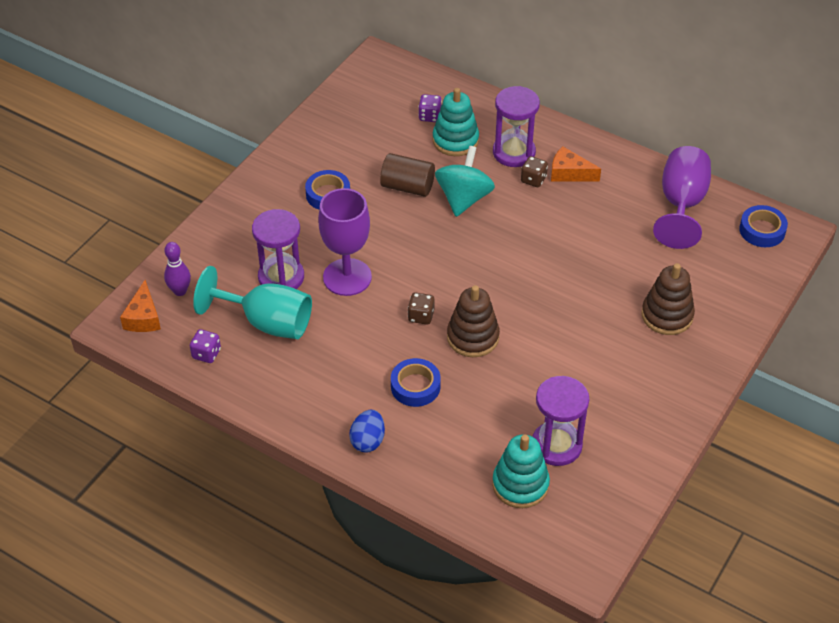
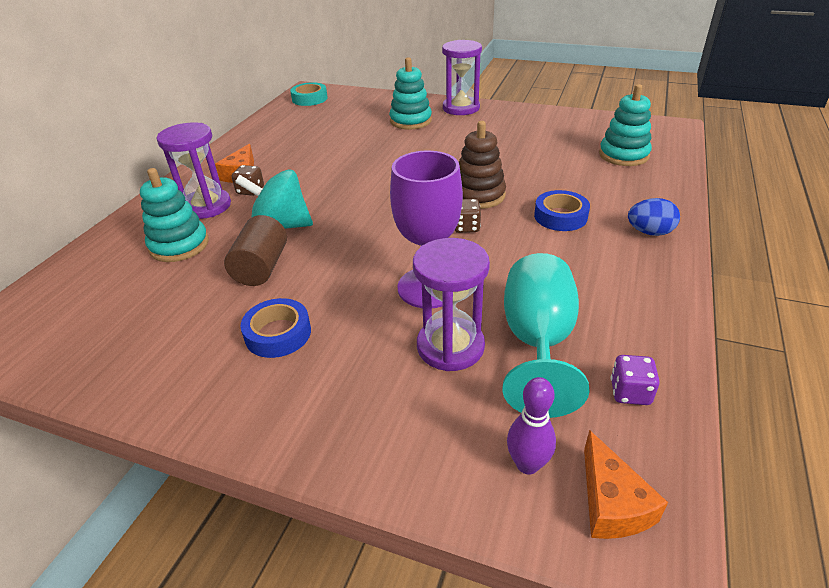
camera: 100 degrees left, 10 degrees down
(143, 317) = (611, 503): orange cheese -> orange cheese turned 90 degrees clockwise
(430, 116) = (127, 271): purple dice -> none
(556, 445) = (571, 146): purple hourglass -> purple hourglass (461, 108)
(667, 315) = (410, 121): brown stacking toy -> turquoise stacking toy
(681, 204) = (283, 126): purple goblet -> none
(762, 230) = (309, 99): blue tape -> turquoise tape

